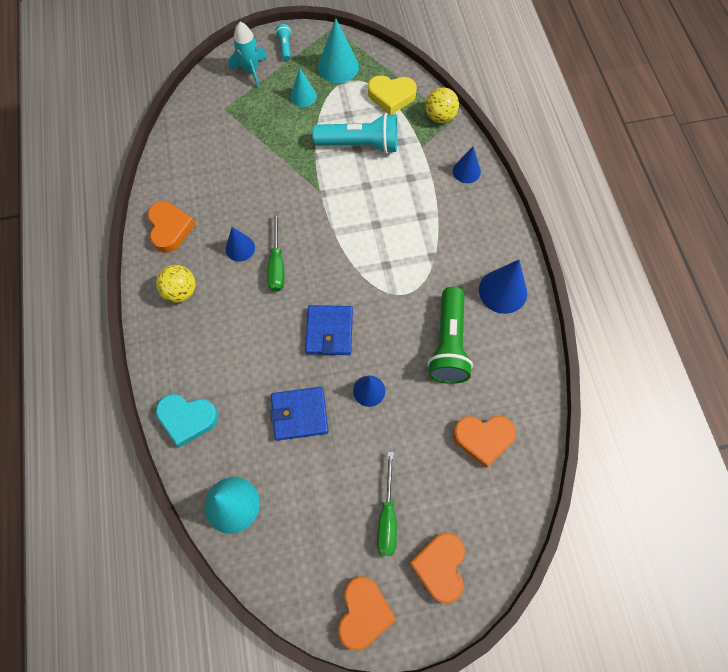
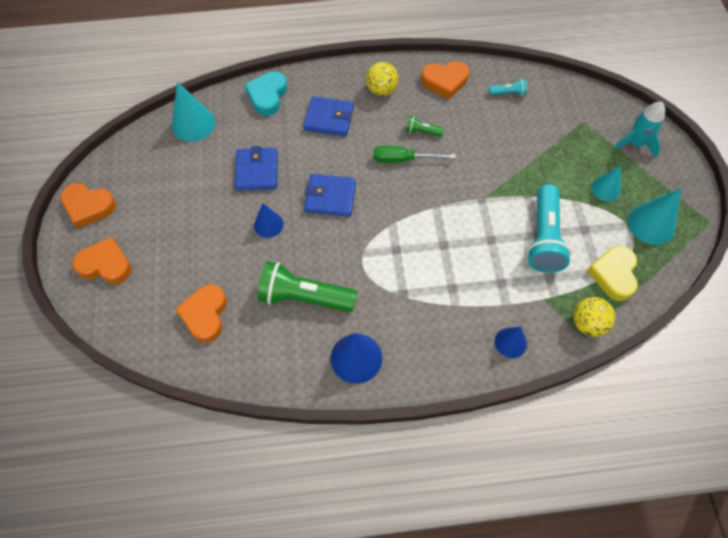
camera: 95 degrees right, 5 degrees down
(222, 344) = (329, 118): none -> blue wallet
(240, 248) = (422, 132): blue cone -> green flashlight
(285, 47) = (673, 175): turquoise flashlight -> turquoise flashlight (508, 93)
(387, 516) = (156, 229): green screwdriver -> none

